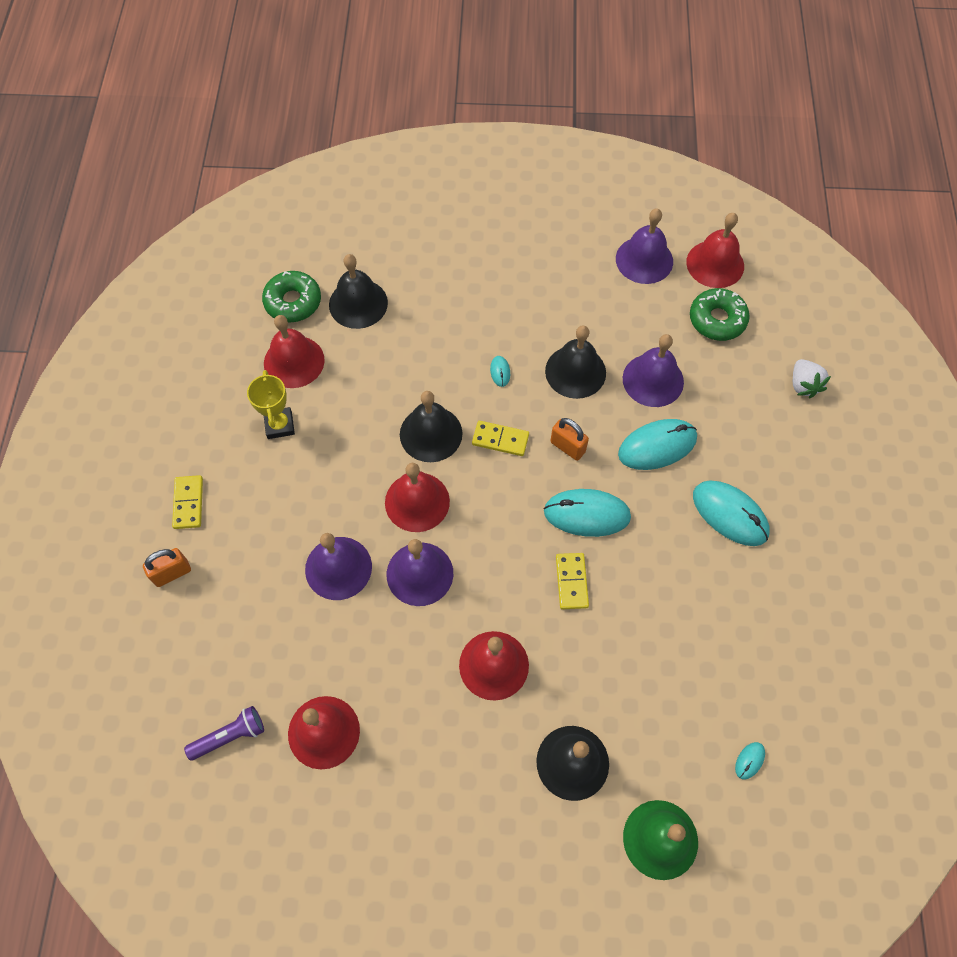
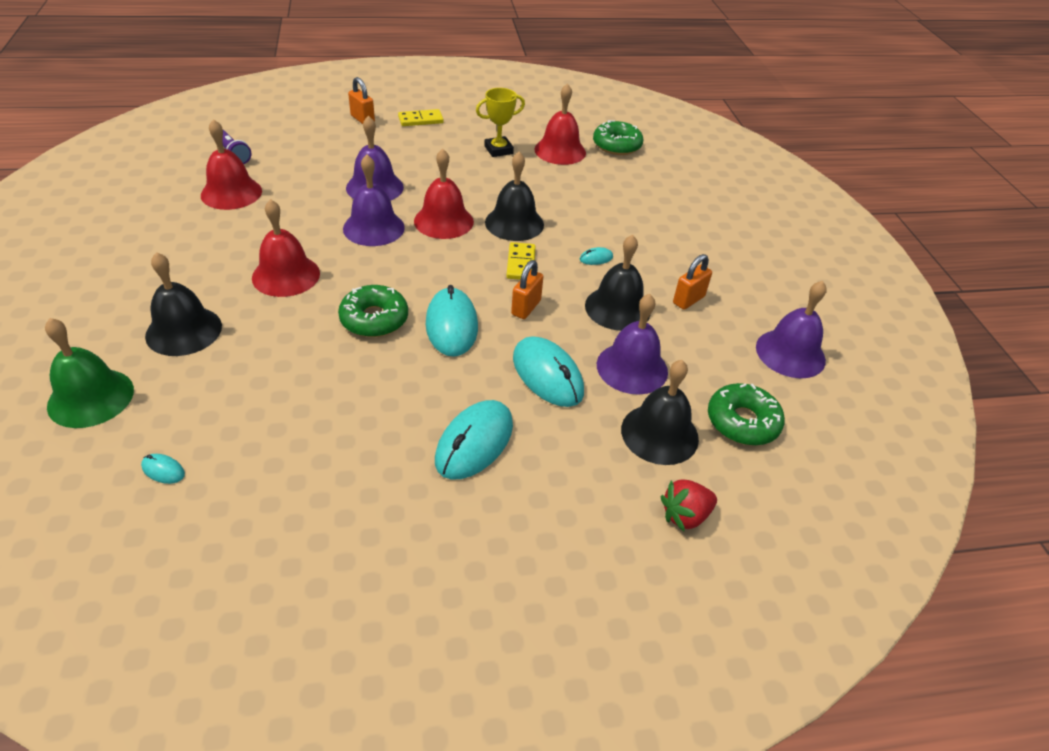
camera: 75 degrees right, 20 degrees down
(358, 303) = (631, 175): black bell -> black bell (659, 434)
(570, 312) = (688, 300): none -> orange padlock
(571, 582) = (374, 319): yellow domino -> green donut
(715, 264) = (824, 417): red bell -> none
(803, 385) = (685, 515): white strawberry -> red strawberry

